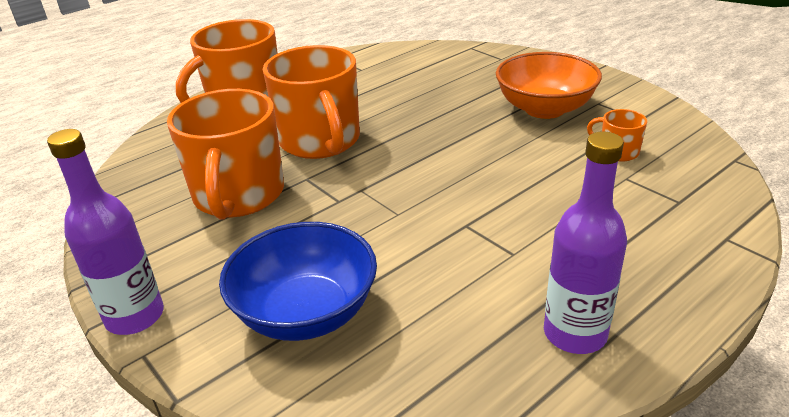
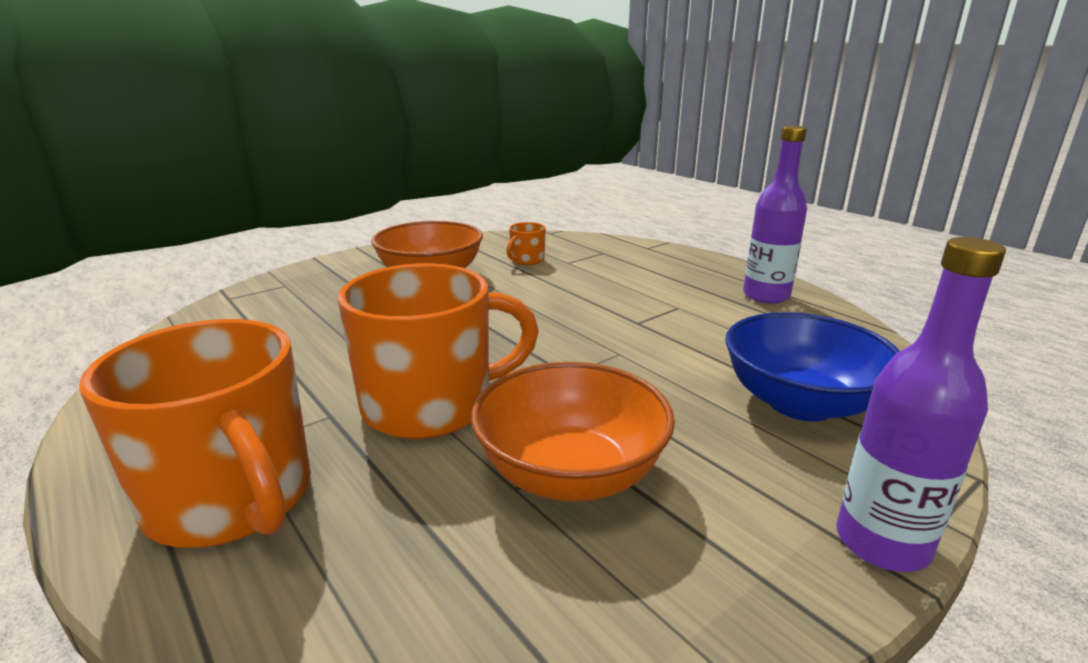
camera: 90 degrees left, 10 degrees down
(238, 195) = (570, 473): orange mug -> orange bowl

